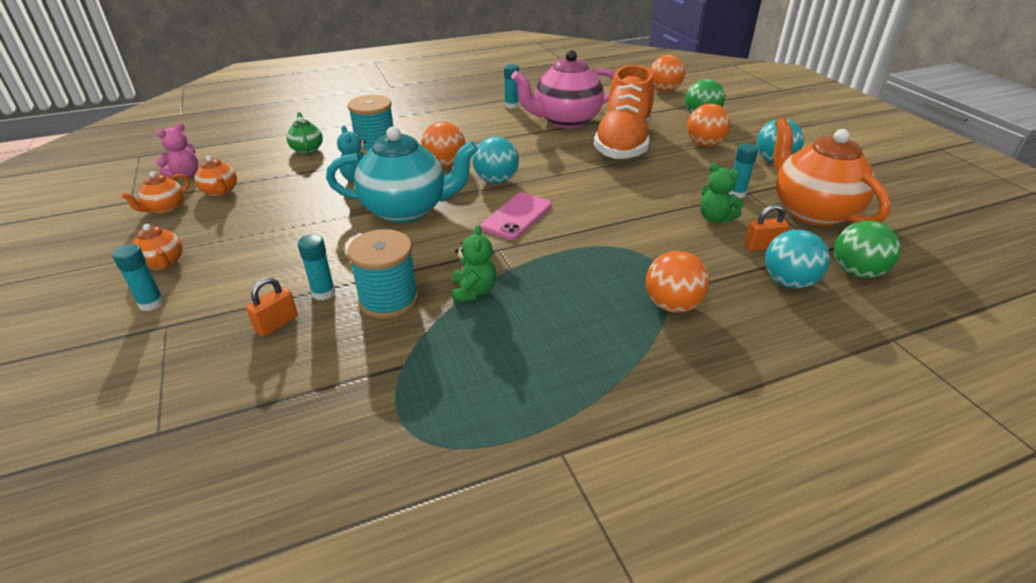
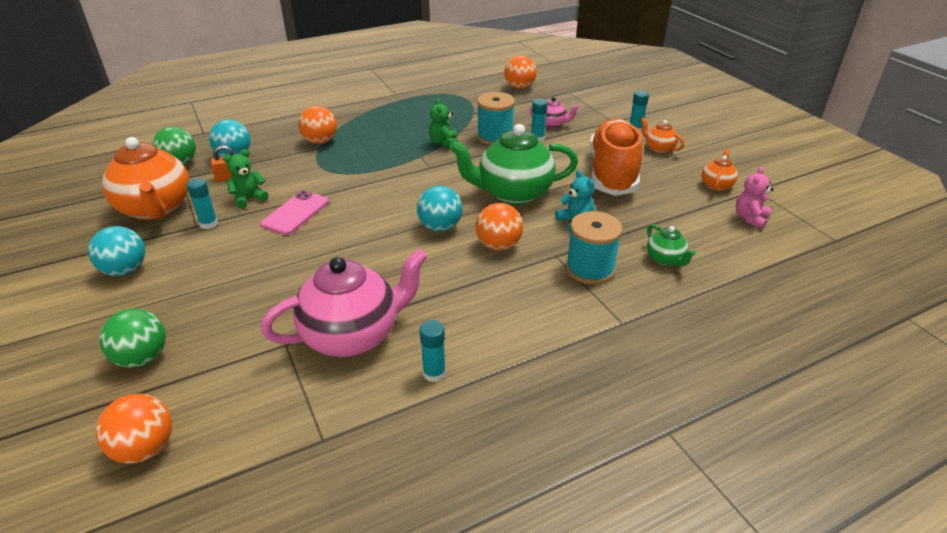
camera: 175 degrees right, 0 degrees up
(220, 192) = (691, 202): orange teapot -> none
(276, 324) = (552, 124): orange padlock -> pink teapot
(406, 210) = (513, 193): turquoise teapot -> green teapot
(517, 216) = (418, 192): pink phone -> pink phone (295, 213)
(623, 143) = (288, 291): orange shoe -> orange shoe (612, 173)
(704, 144) = (185, 295): orange ball -> orange ball (519, 87)
(715, 218) = (249, 199): green teddy bear -> green teddy bear turned 75 degrees counterclockwise

